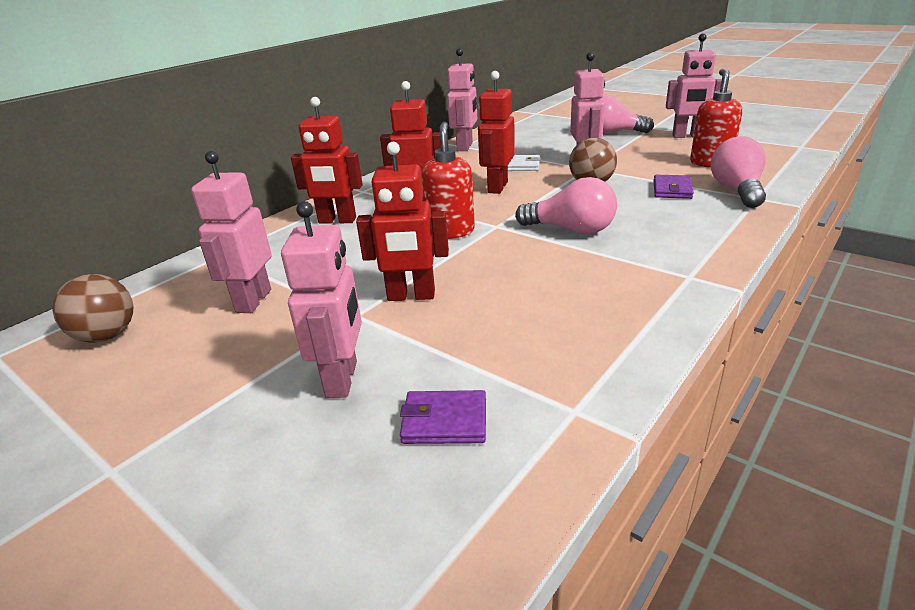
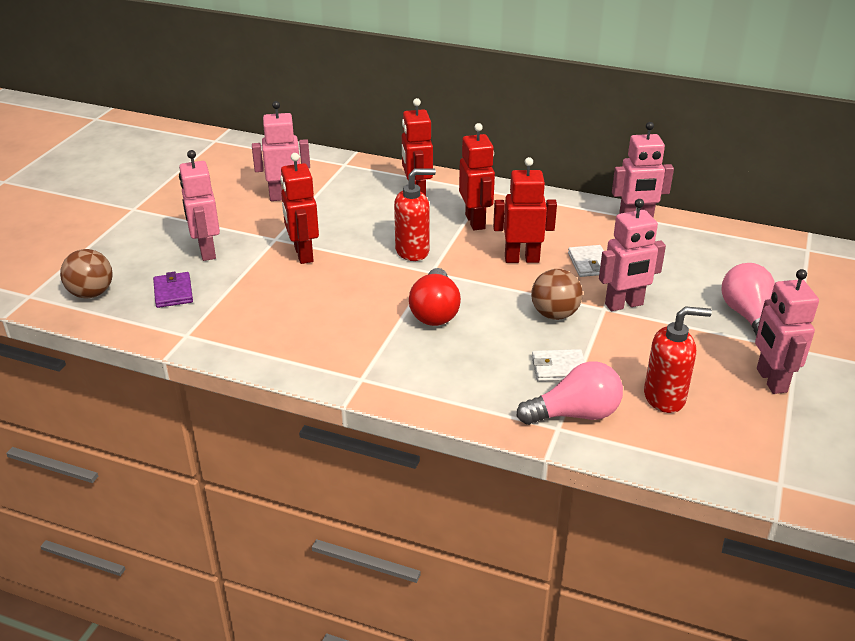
camera: 70 degrees right, 5 degrees up
(107, 336) = (238, 164): brown ball -> brown ball (91, 293)
(342, 379) = (206, 251): pink robot -> pink robot turned 90 degrees clockwise
(571, 229) = (435, 312): pink light bulb -> red light bulb
(672, 190) = (559, 368): purple wallet -> white wallet

